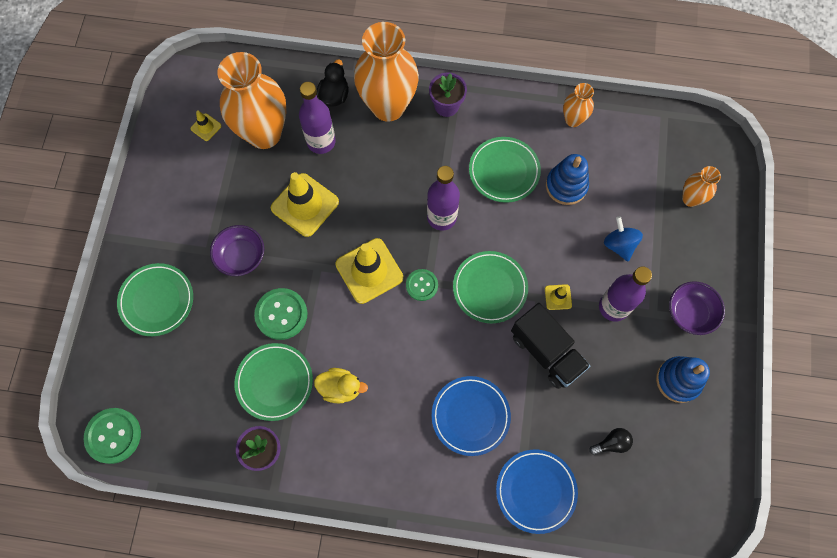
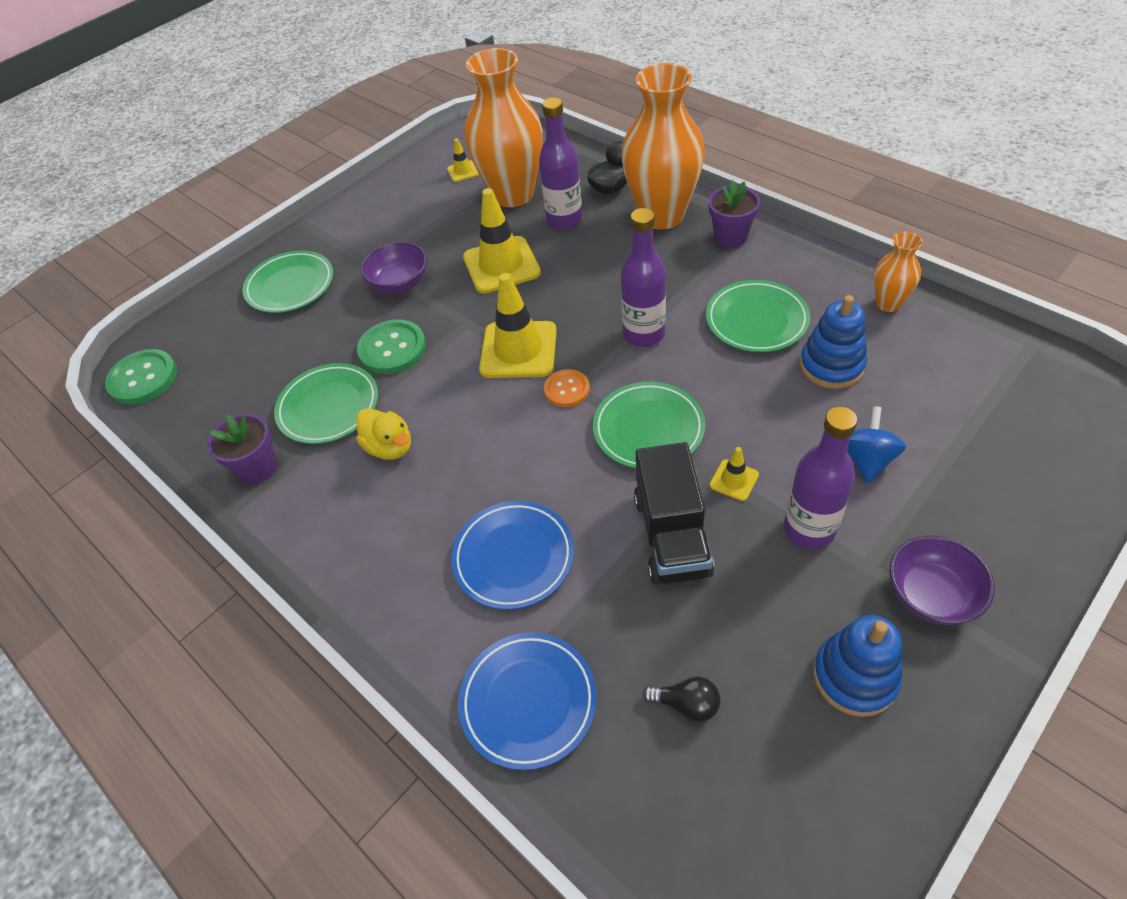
camera: 40 degrees right, 20 degrees down
(422, 285) = (567, 389): green button -> orange button
(690, 199) = (1018, 453): orange vase -> none

